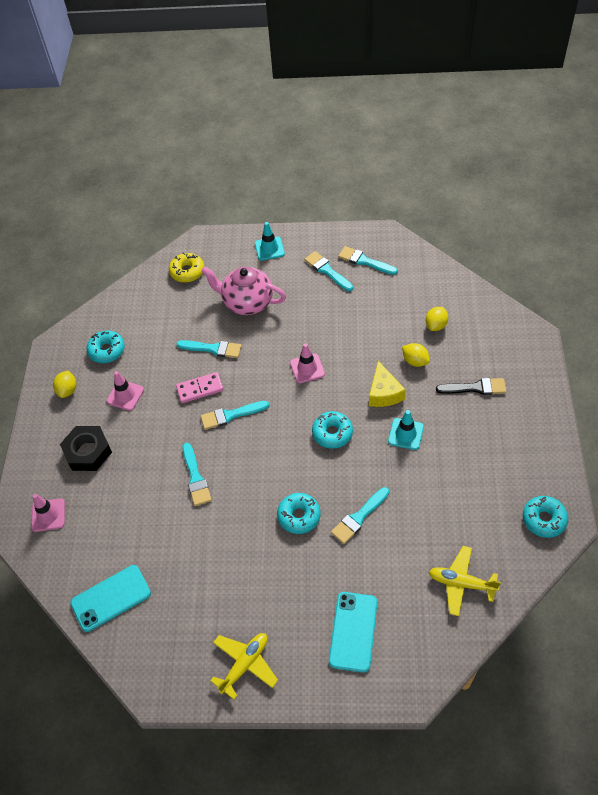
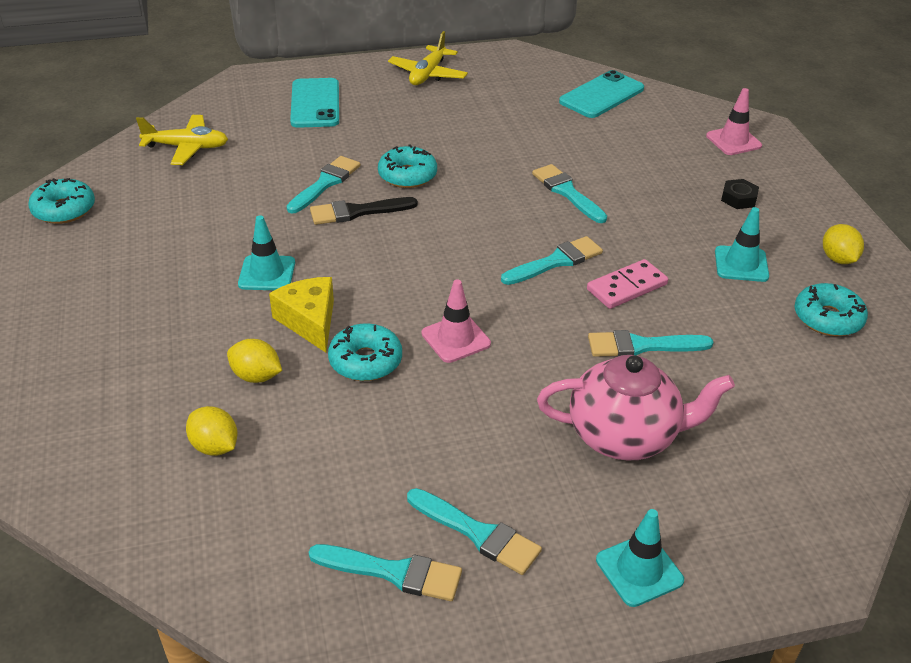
camera: 160 degrees right, 15 degrees down
(88, 452) = (738, 198): black nut -> black nut, size x0.52
(125, 395) = (741, 264): pink traffic cone -> turquoise traffic cone
(187, 271) = (793, 483): yellow donut -> none
(332, 433) = (385, 260): turquoise donut -> turquoise donut (365, 361)
(436, 325) = (215, 446): yellow lemon -> yellow lemon turned 60 degrees counterclockwise
(475, 388) = (143, 349): black brush -> black brush (357, 212)

